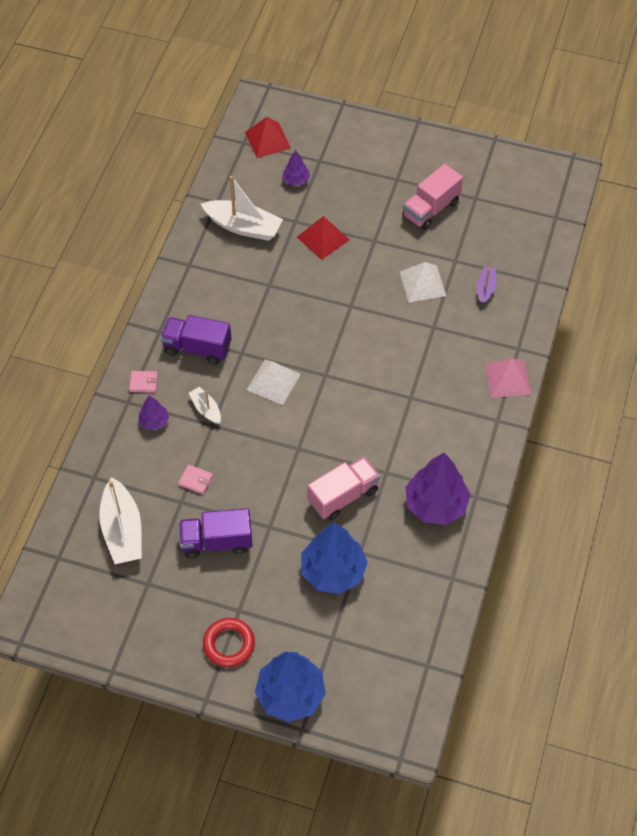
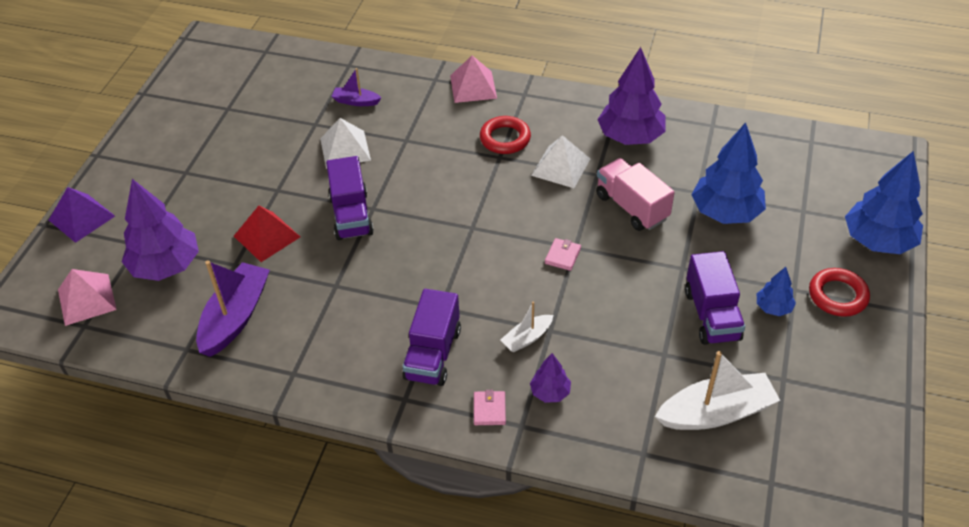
camera: 90 degrees left, 10 degrees down
(195, 480) = (632, 341): pink wallet -> pink wallet (563, 256)
(220, 590) = (773, 307): none -> blue tree
(243, 226) = (235, 317): white boat -> purple boat
(267, 140) = (86, 299): red pyramid -> pink pyramid
(273, 382) = (483, 274): white pyramid -> white pyramid (561, 167)
(296, 180) = (166, 266): purple tree -> purple tree, size x2.03
(343, 291) = (351, 215): none -> purple truck
(348, 123) = (81, 218): none -> purple pyramid
(431, 209) = (237, 143): pink truck -> none
(434, 402) = (505, 139): none -> red ring

